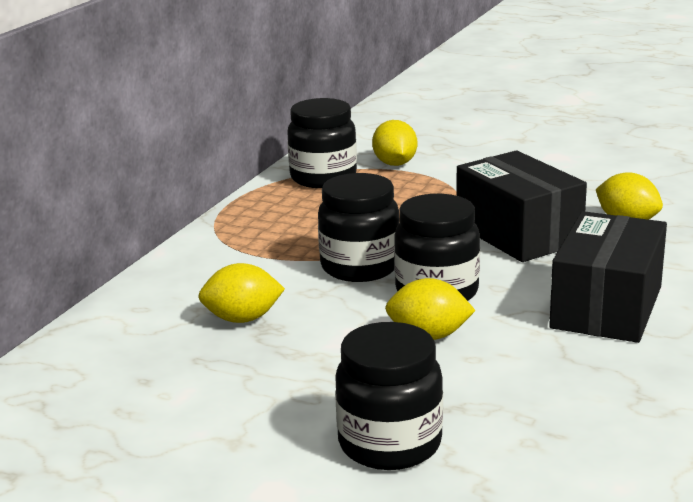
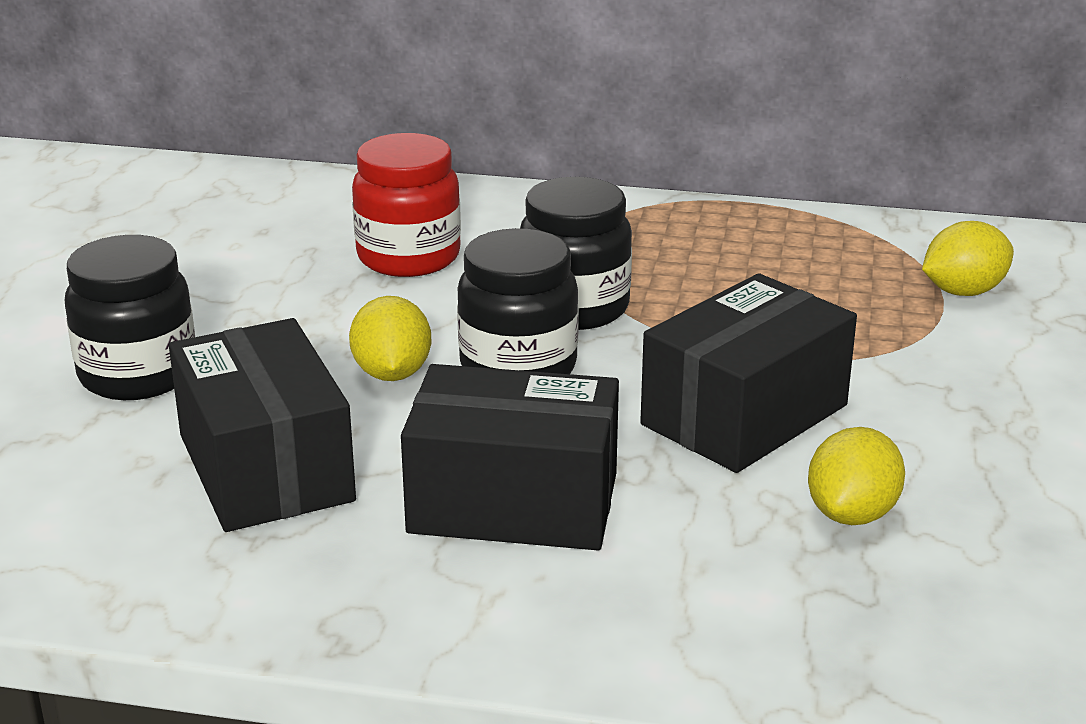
camera: 75 degrees right, 5 degrees up
(242, 319) = (408, 257): yellow lemon -> red jar
(323, 178) = (865, 247): black jar -> none
(550, 389) = (266, 467): none -> black box

